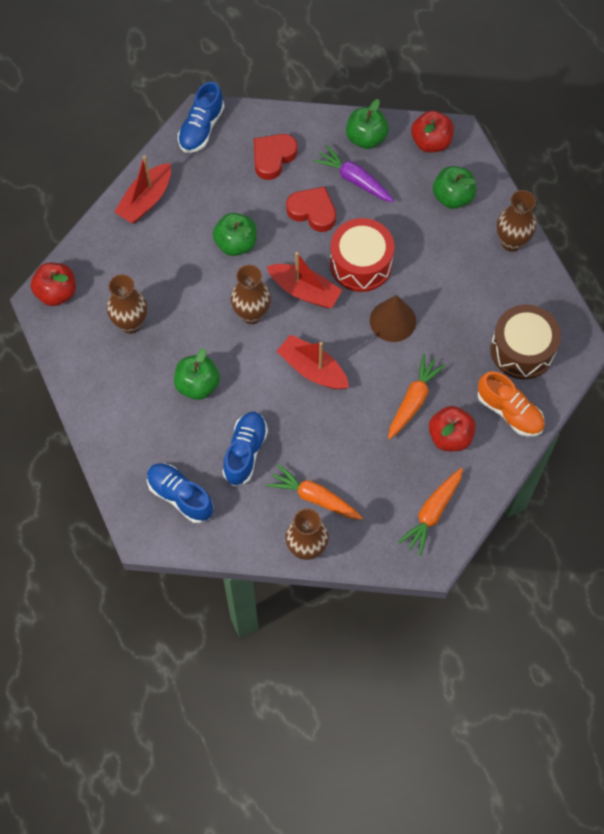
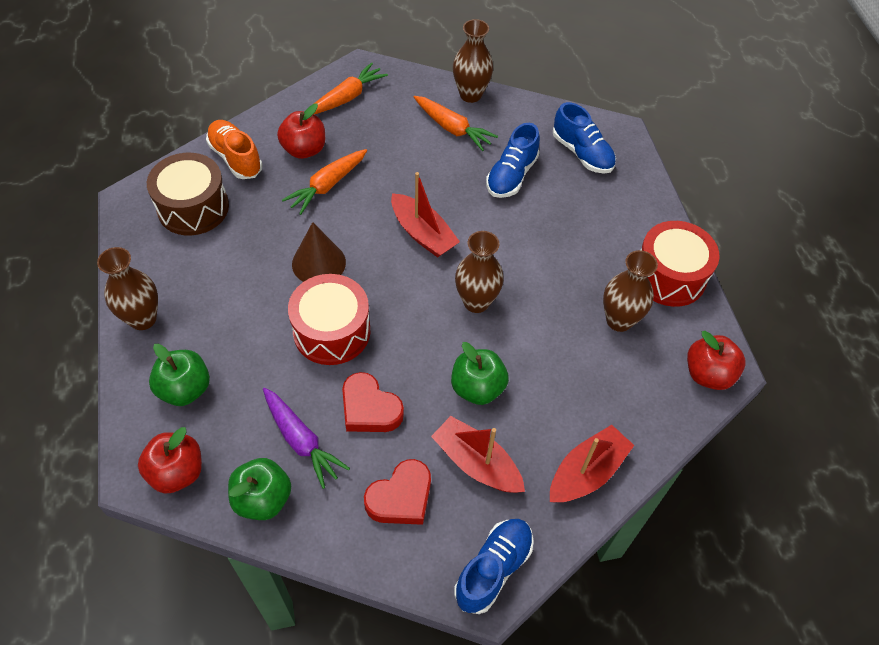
camera: 170 degrees left, 10 degrees down
(89, 375) = (669, 276): none -> red drum
(197, 385) = (550, 243): green apple -> none
(304, 291) = (408, 314): red boat -> red boat (476, 463)

